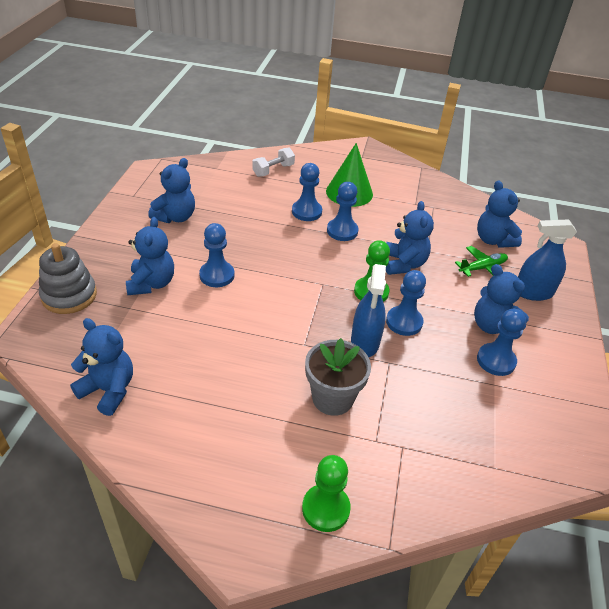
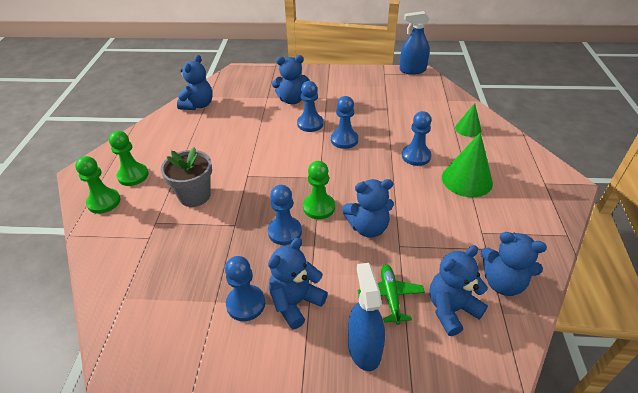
camera: 85 degrees right, 0 degrees up
(69, 295) = (272, 75): grey stacking toy -> none
(175, 217) = (369, 94): blue teddy bear -> blue teddy bear (502, 282)
(272, 474) = (133, 176): none -> green pawn
(273, 170) = (468, 129): white dumbbell -> green cone
(342, 231) = (399, 181): blue pawn -> blue pawn (344, 140)
(365, 342) = (254, 208): blue spray bottle -> blue spray bottle (412, 70)
(482, 268) = (390, 296): green plane -> green plane turned 150 degrees counterclockwise

